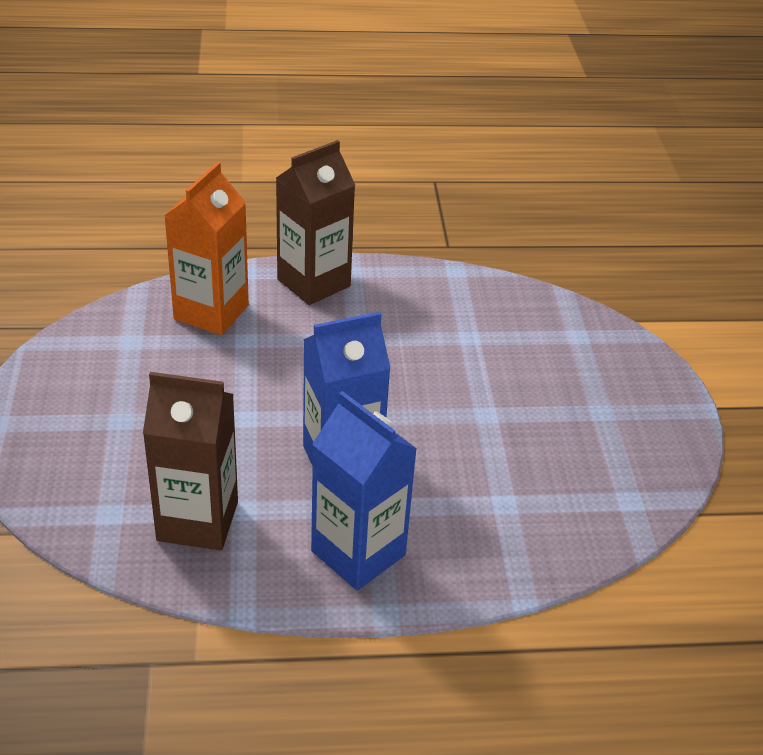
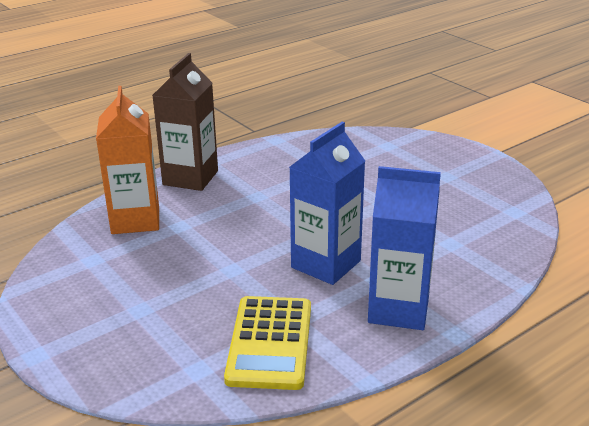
camera: 30 degrees left, 10 degrees down
(198, 521) = (270, 343): brown carton -> yellow calculator

